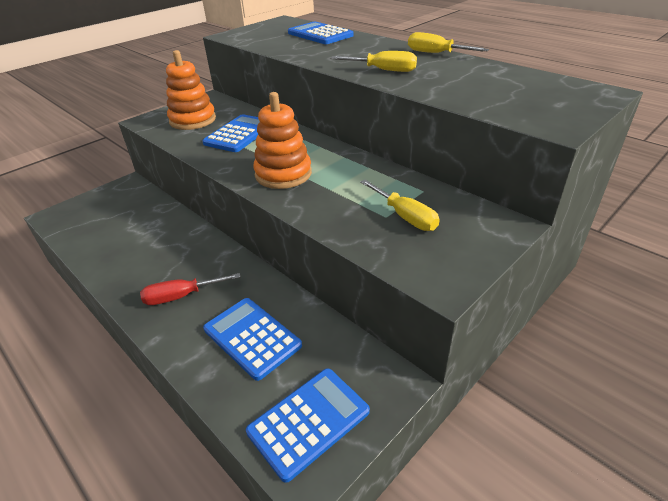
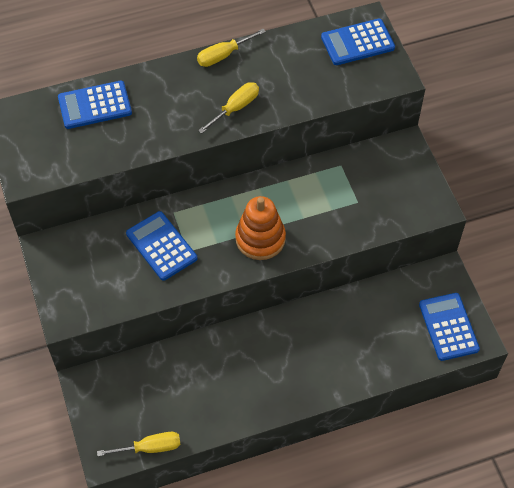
camera: 65 degrees left, 20 degrees up
(181, 296) = (299, 369): red screwdriver -> none
(193, 120) = (97, 275): orange stacking toy -> none
(252, 337) = (368, 335): blue calculator -> blue calculator (357, 42)
(405, 216) = (364, 192): yellow screwdriver -> yellow screwdriver (150, 447)

